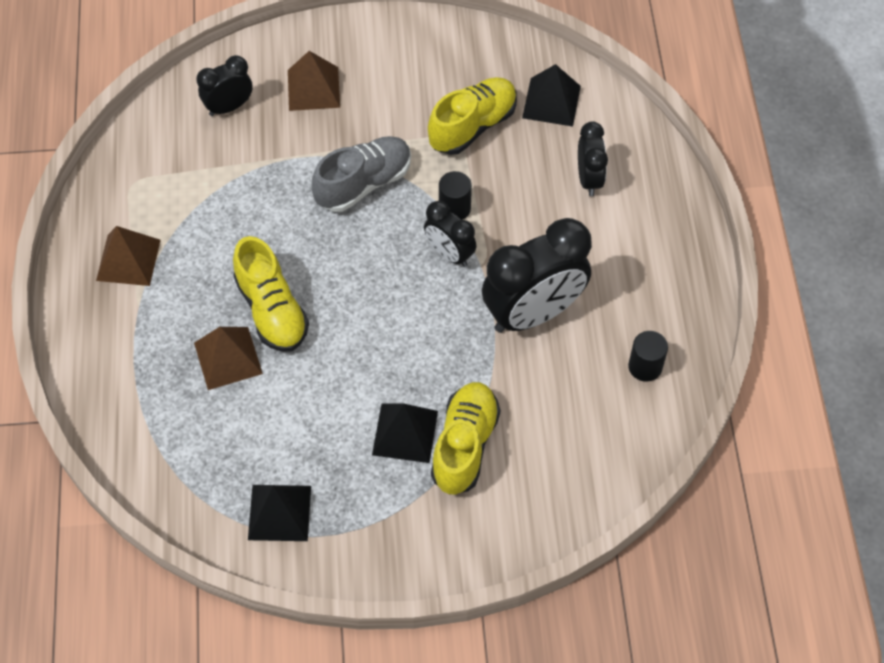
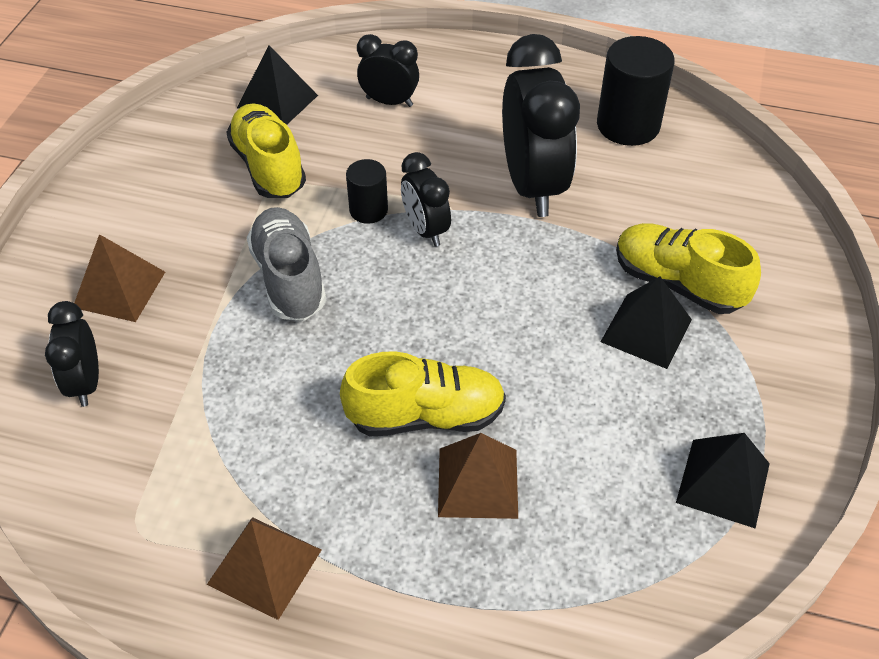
camera: 70 degrees left, 10 degrees down
(449, 253) = (426, 230): black clock -> black clock turned 90 degrees clockwise
(645, 366) = (628, 125): black cylinder -> black cylinder, size x1.77

